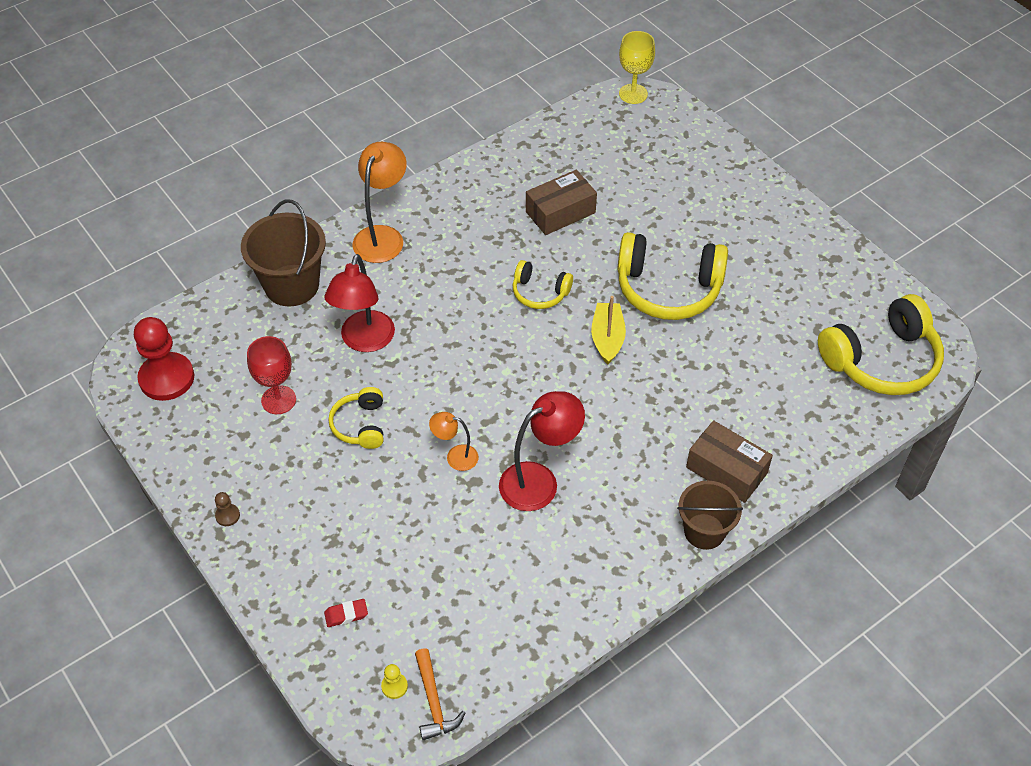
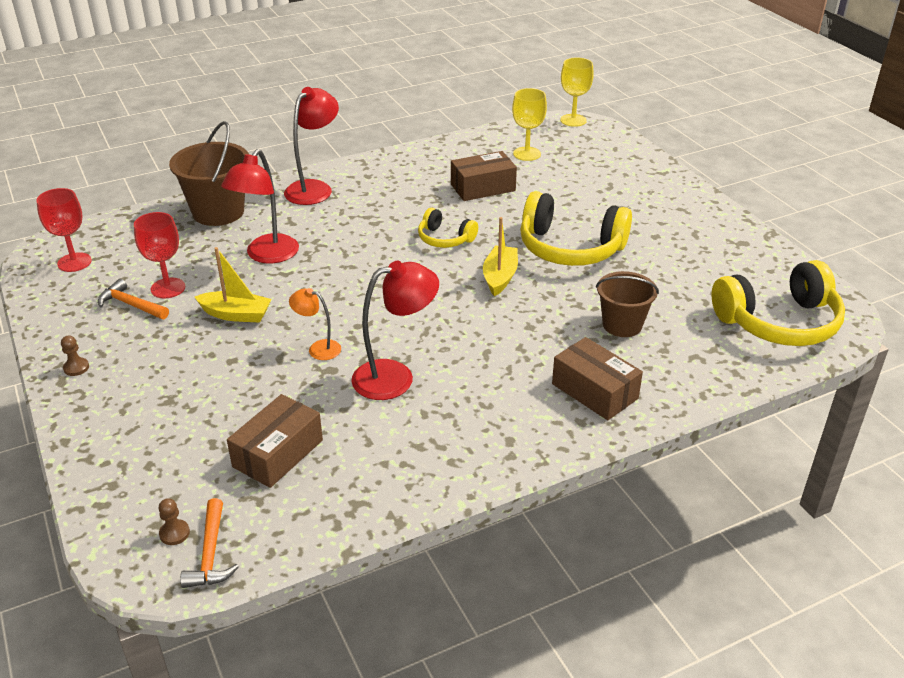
camera: 10 degrees right, 15 degrees down
(166, 378) = (74, 262): red pawn -> red goblet
(249, 427) = (131, 305): none -> orange hammer
(346, 614) = (153, 463): red eraser -> none
(360, 425) = (236, 314): yellow headphones -> yellow boat
(382, 236) = (314, 188): orange lamp -> red lamp
(394, 686) = (174, 533): yellow pawn -> brown pawn
(457, 586) = (278, 453): none -> brown box
(595, 154) = (527, 154): none -> yellow goblet
(704, 531) = (557, 439): brown bucket -> brown bucket (622, 325)

